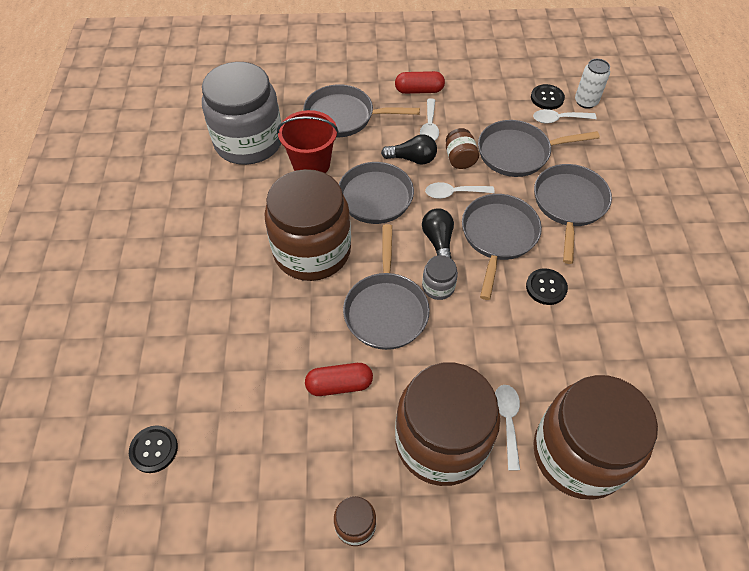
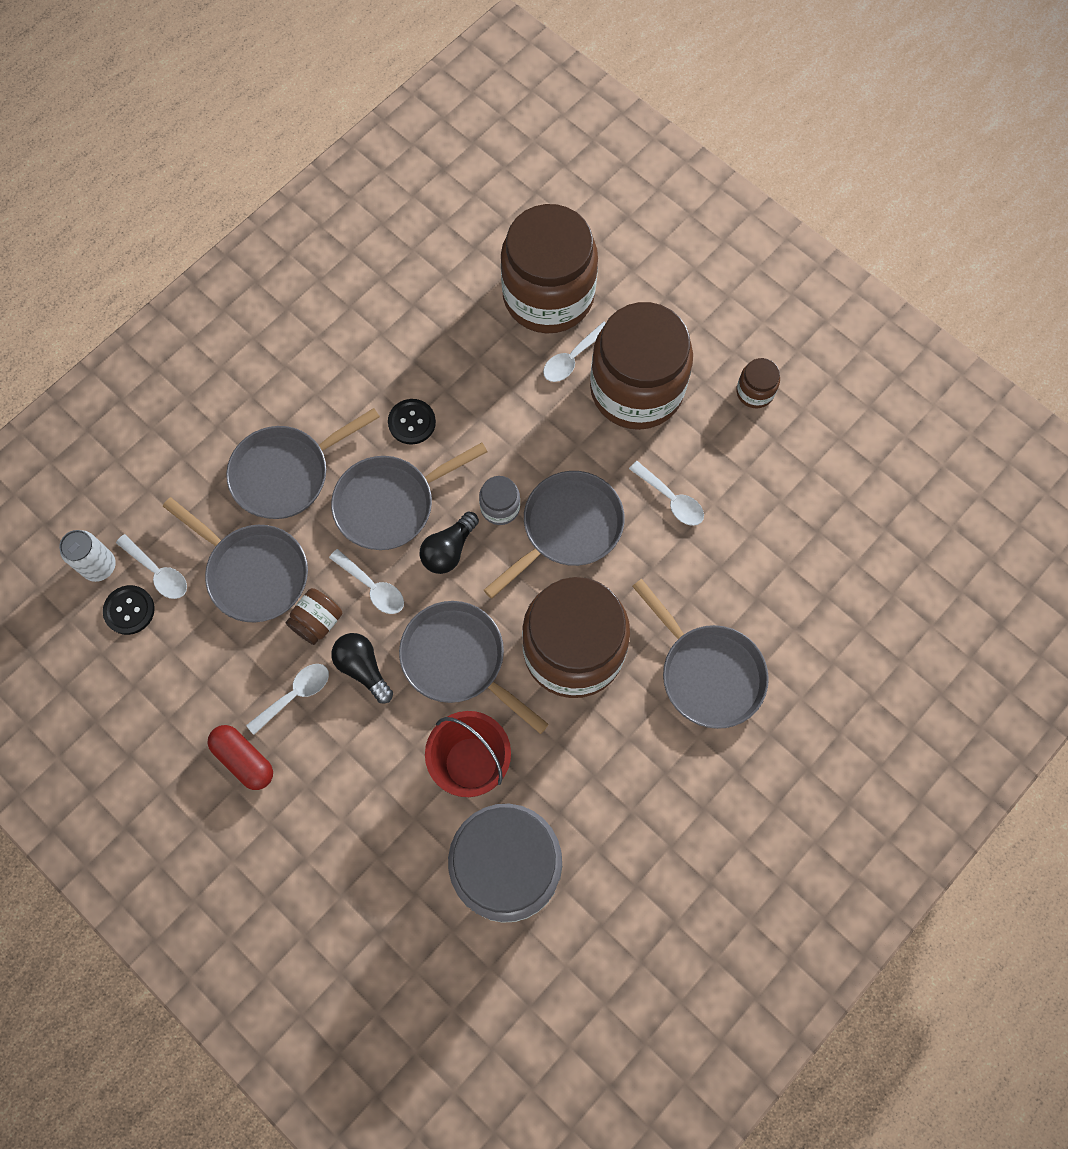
camera: 135 degrees left, 15 degrees up
(154, 449) = (863, 579): black button -> none
(339, 384) = (671, 499): red capsule -> white spoon
(344, 117) = (367, 801): grey pan -> grey pan (707, 672)

